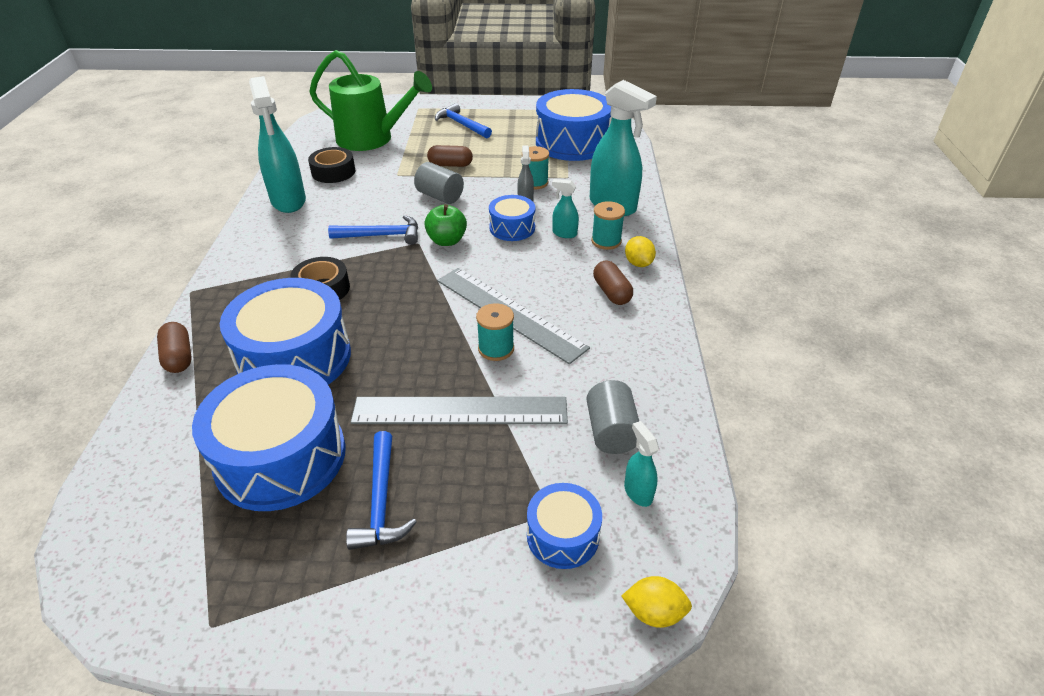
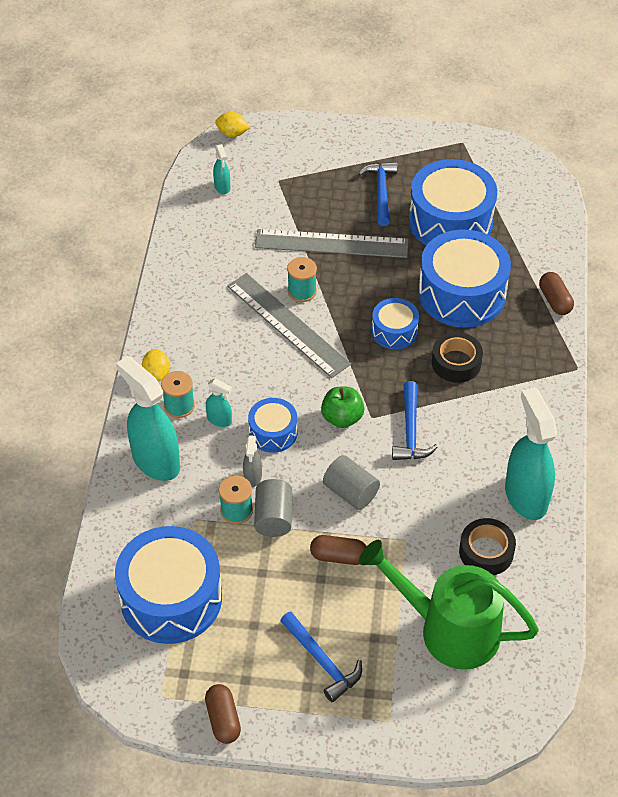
camera: 175 degrees left, 10 degrees up
(381, 235) = (411, 430): blue hammer -> blue hammer turned 90 degrees counterclockwise
(563, 535) = (273, 168): blue drum -> blue drum (394, 331)
(611, 292) = (193, 341): brown capsule -> brown capsule (223, 719)
(611, 431) = (228, 223): grey cylinder -> grey cylinder (273, 517)

